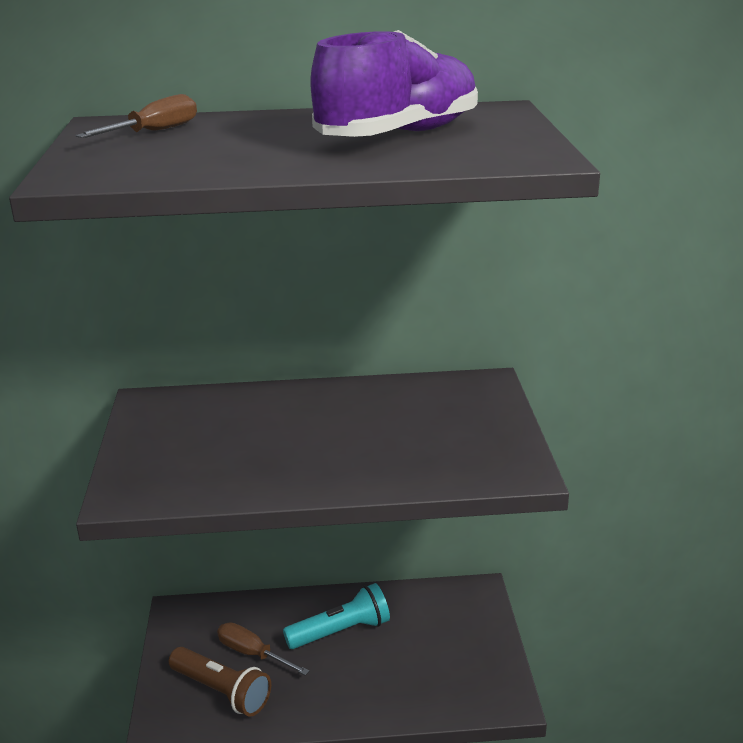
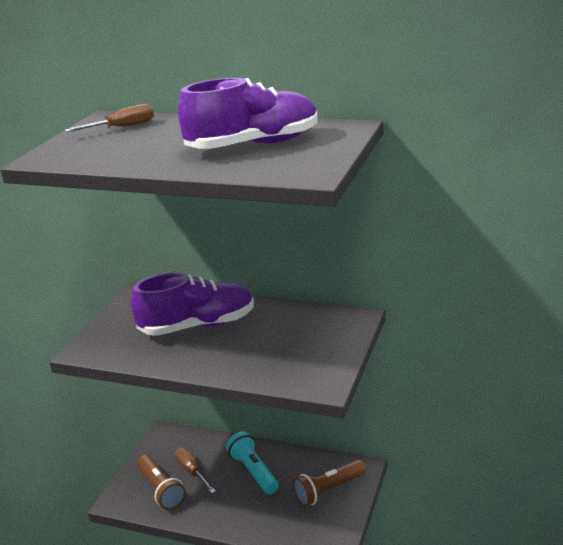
camera: 25 degrees right, 0 degrees up
(277, 430) = (197, 326): none -> purple shoe
(341, 631) = (253, 471): turquoise flashlight -> turquoise flashlight turned 120 degrees counterclockwise
(455, 630) = (328, 490): none -> brown flashlight

